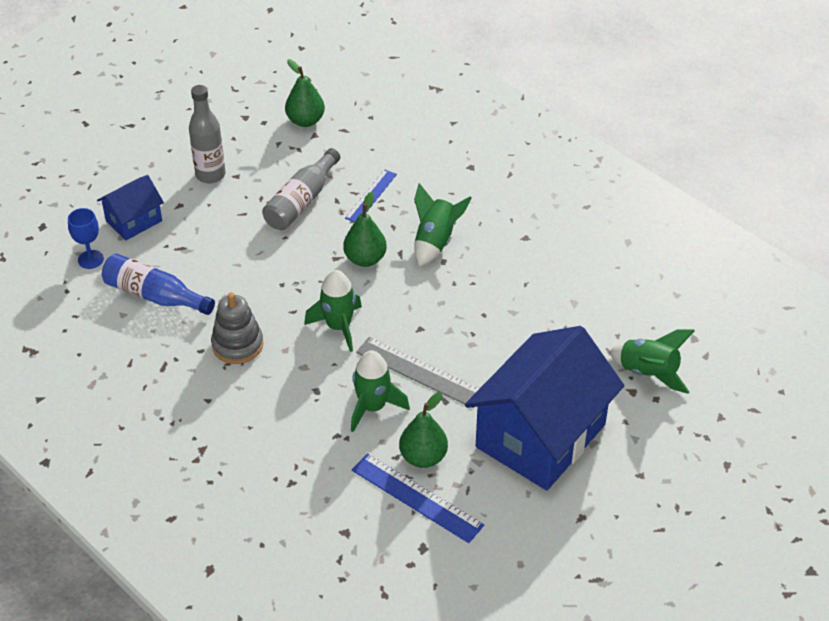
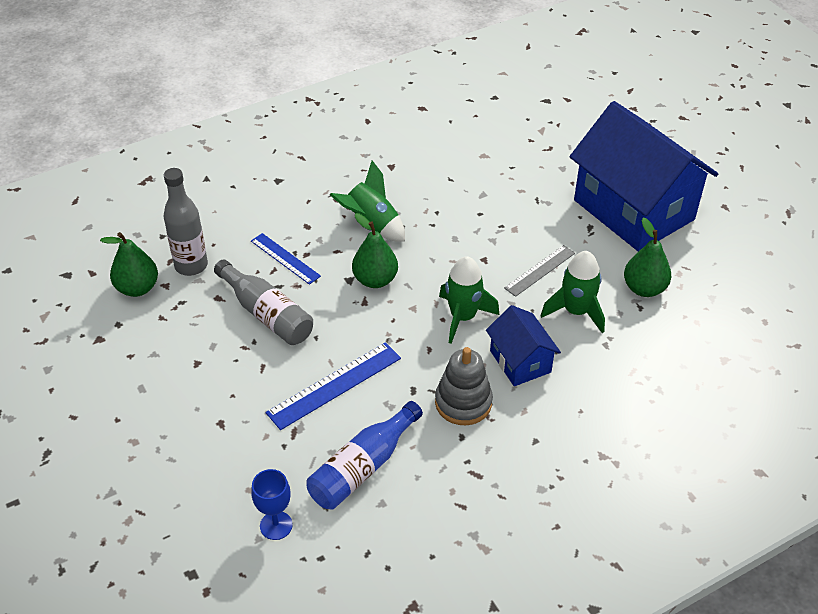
camera: 75 degrees left, 0 degrees up
(134, 221) = (227, 472): blue house -> blue house (520, 361)
(210, 175) = (183, 386): grey bottle -> grey bottle (191, 266)
(416, 497) = (690, 302): blue ruler -> blue ruler (334, 385)
(419, 372) = (540, 270): grey ruler -> grey ruler, size x0.66
(648, 373) = (578, 133): green rocket -> none

